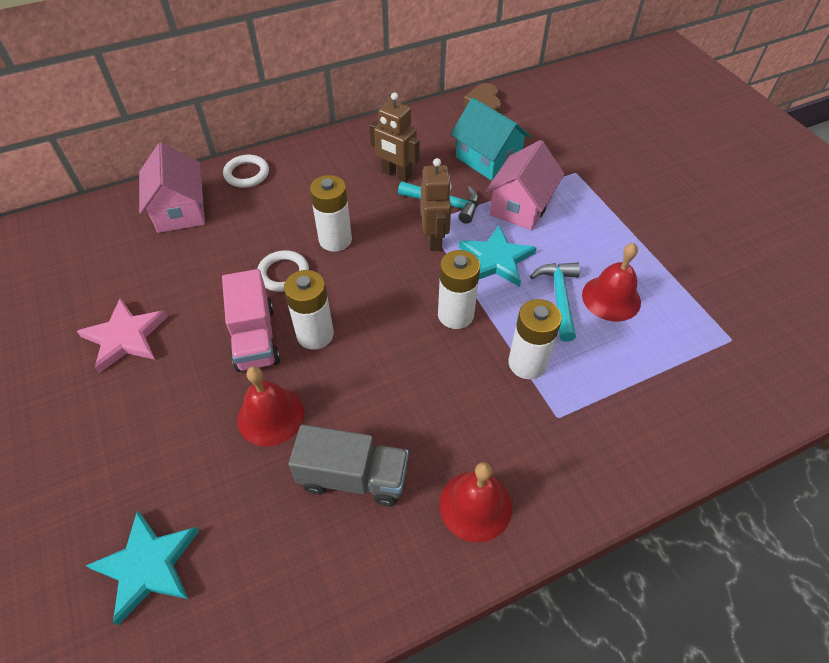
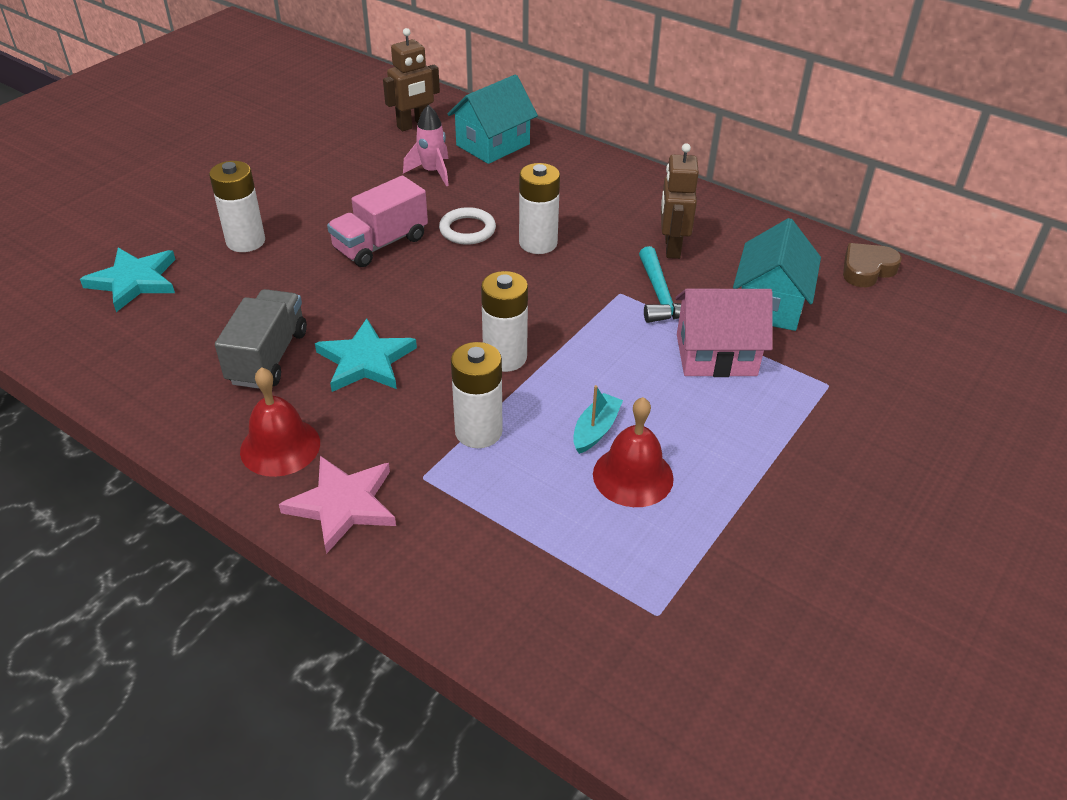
camera: 60 degrees right, 10 degrees down
(125, 337) = (332, 179): pink star -> pink star (343, 504)
(180, 210) = (493, 145): pink house -> turquoise house
(182, 263) = (432, 172): none -> pink rocket
(247, 174) = (575, 159): white ring -> none
(270, 416) = (303, 286): red bell -> none
(315, 334) = (409, 276): white battery -> white battery (246, 241)
(353, 477) = (268, 357): grey truck -> grey truck turned 150 degrees counterclockwise
(434, 239) = (600, 307): brown robot -> brown robot (414, 125)
(496, 259) = (611, 362): turquoise star -> turquoise star (365, 361)
(559, 297) = (596, 430): turquoise hammer -> turquoise boat

